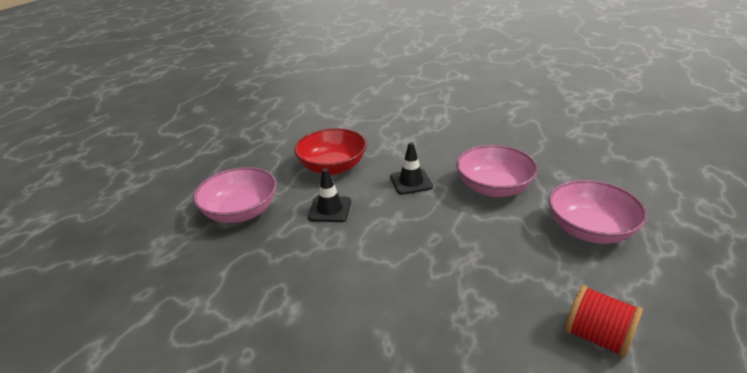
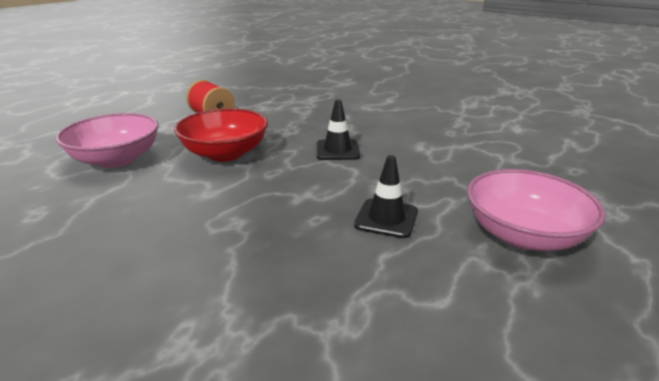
camera: 170 degrees left, 5 degrees down
(332, 167) = (377, 297): red bowl -> red bowl (225, 153)
(411, 182) = (250, 239): black traffic cone -> black traffic cone (337, 150)
(493, 188) = (146, 212): pink bowl -> none

